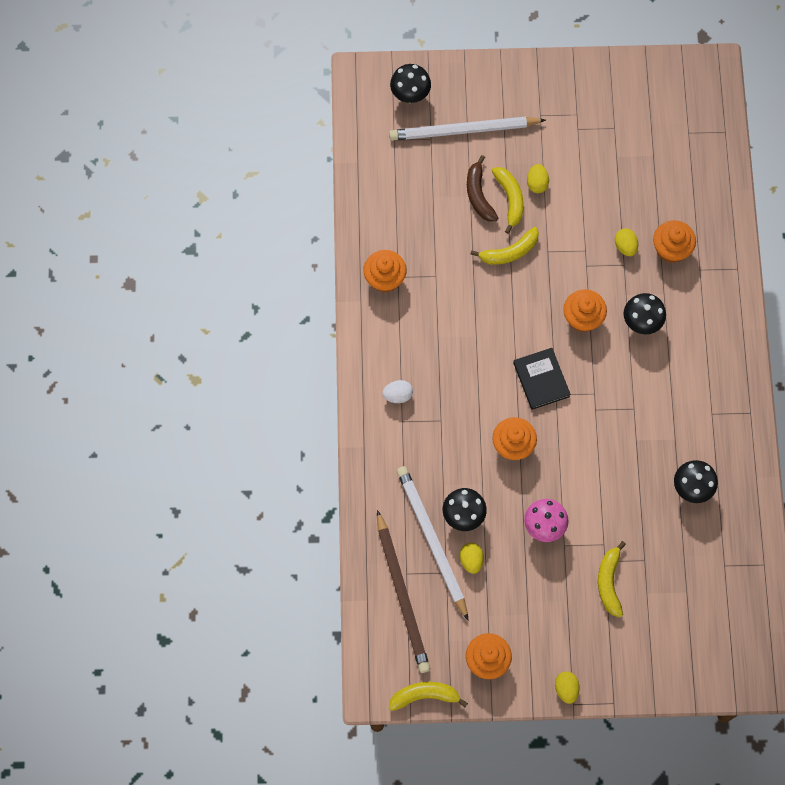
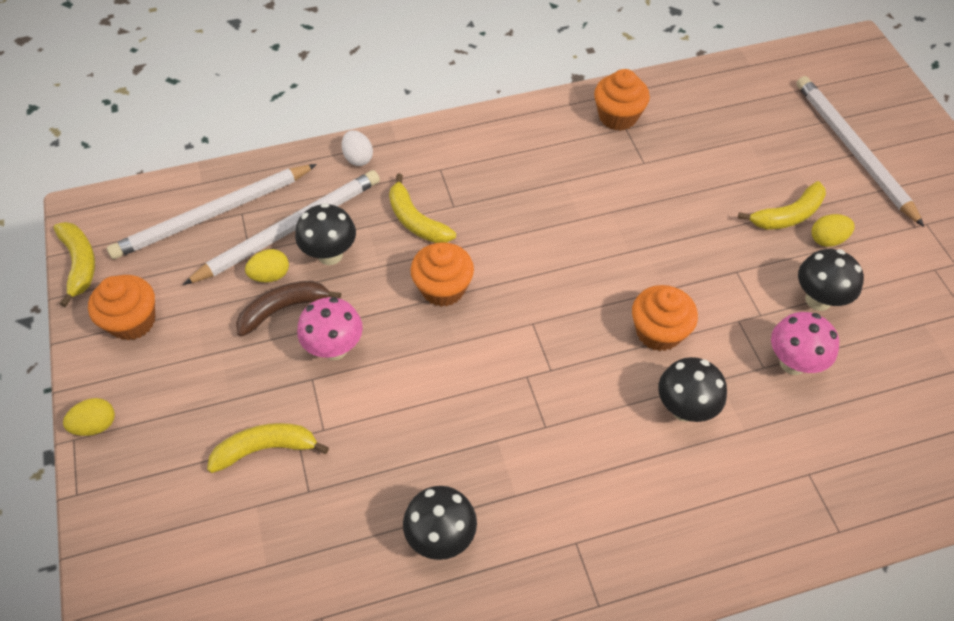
camera: 75 degrees right, 15 degrees down
(398, 395) = (472, 158): white egg -> white egg (358, 158)
(402, 594) = (213, 214): brown pencil -> white pencil
(410, 95) = (865, 92): black mushroom -> black mushroom (818, 300)
(479, 194) = (775, 182): brown banana -> brown banana (283, 309)
(509, 252) = (714, 230): yellow banana -> yellow banana (416, 220)
(541, 379) = (548, 301): black book -> none
(625, 246) = (793, 363): yellow egg -> pink mushroom
(671, 249) = (821, 425): orange cupcake -> none

